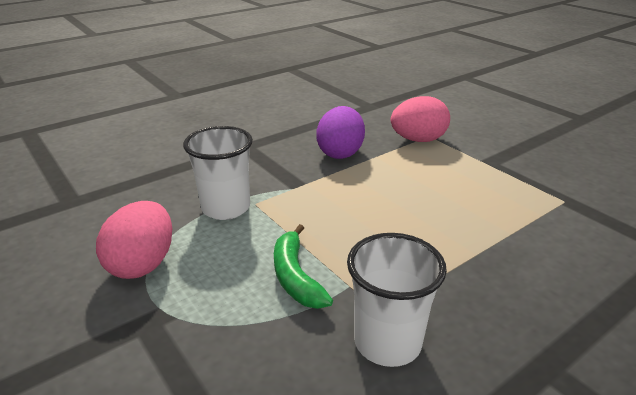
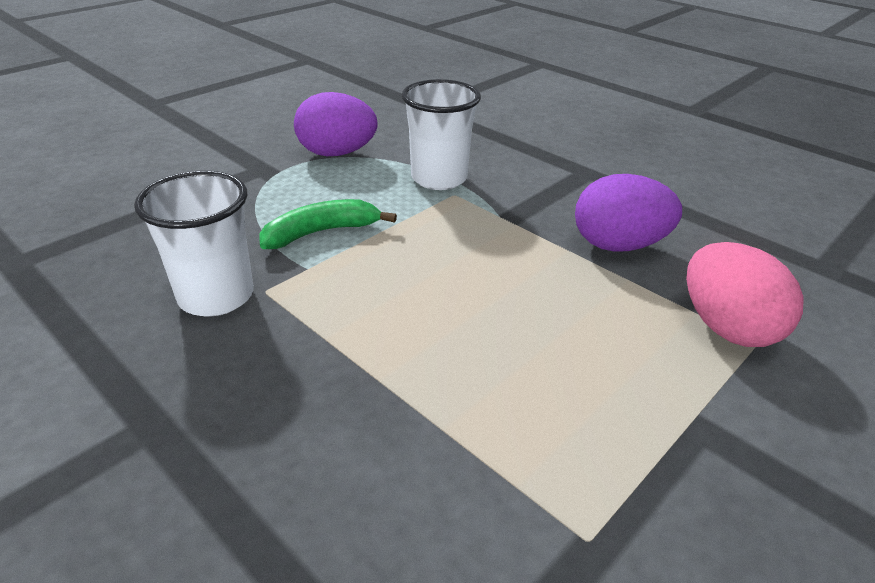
camera: 80 degrees right, 5 degrees up
(143, 264) = (337, 153): pink egg -> purple egg

